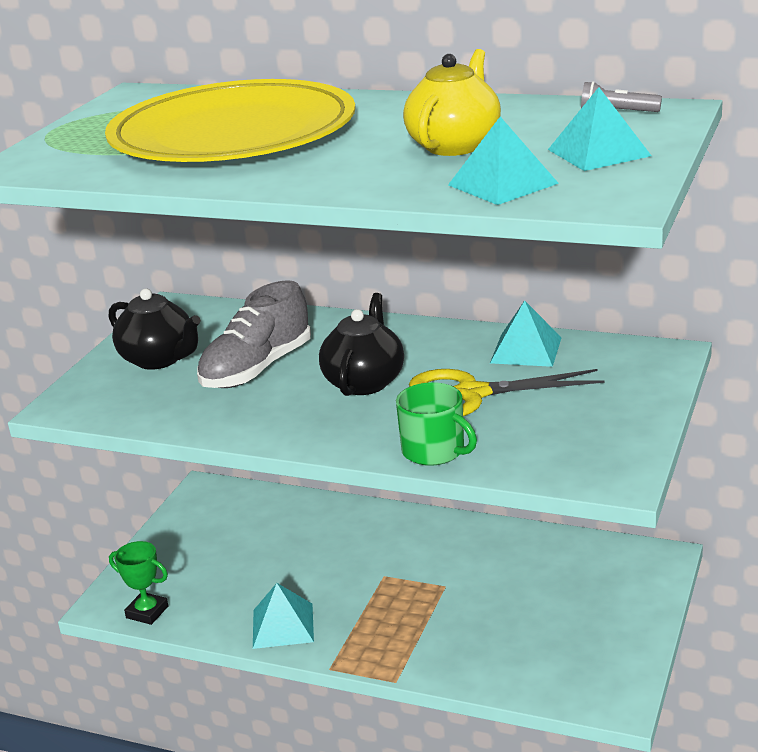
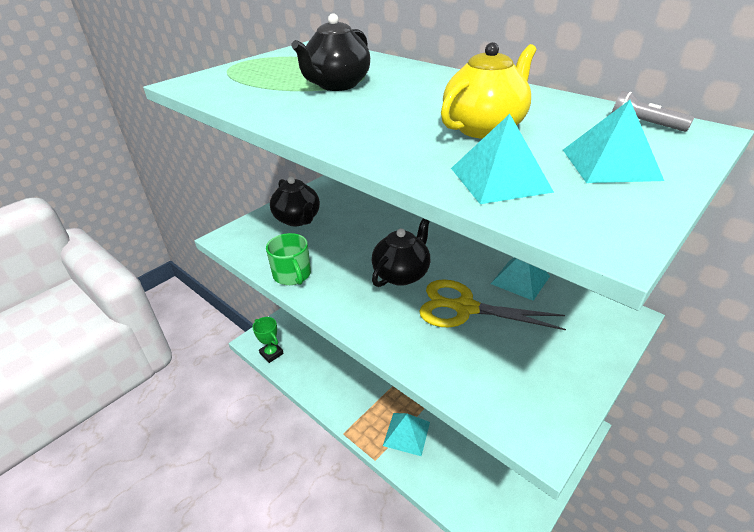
camera: 20 degrees right, 10 degrees up
(233, 134) = (337, 85): yellow plate -> black teapot
(257, 369) = (345, 243): grey shoe -> none
(283, 625) = (333, 390): turquoise pyramid -> turquoise pyramid (406, 433)
(434, 451) = (415, 353): green mug -> green mug (292, 275)

